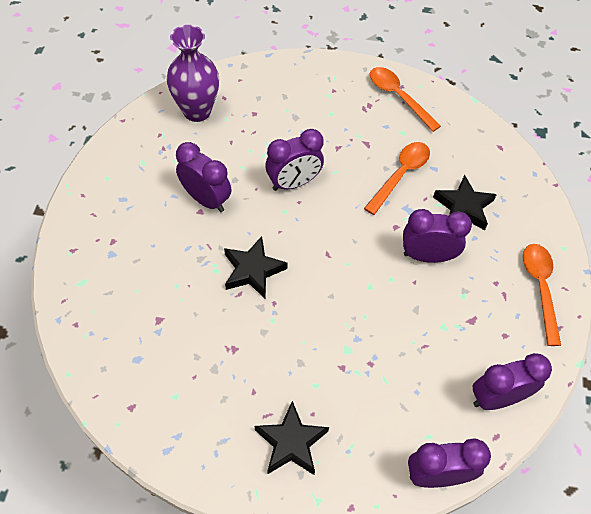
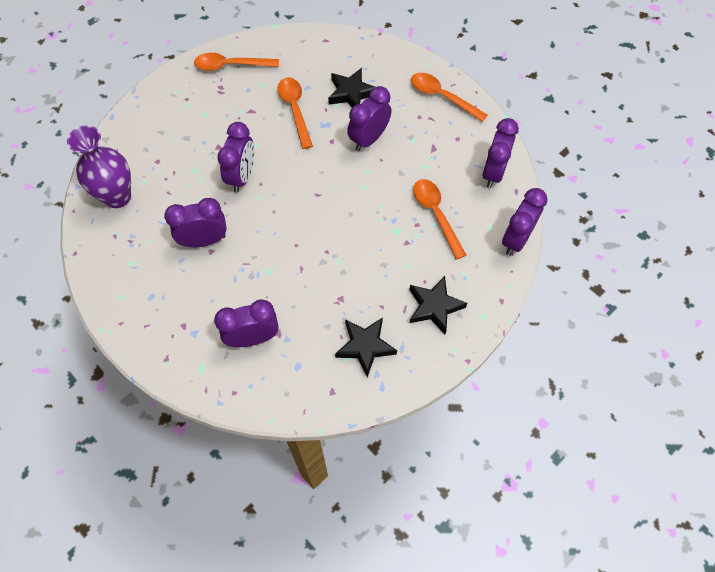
camera: 50 degrees left, 5 degrees up
(139, 302) = (253, 338): none -> purple clock
(253, 270) = (290, 248): black star -> black star (365, 346)
(397, 374) = (436, 214): none -> orange spoon

